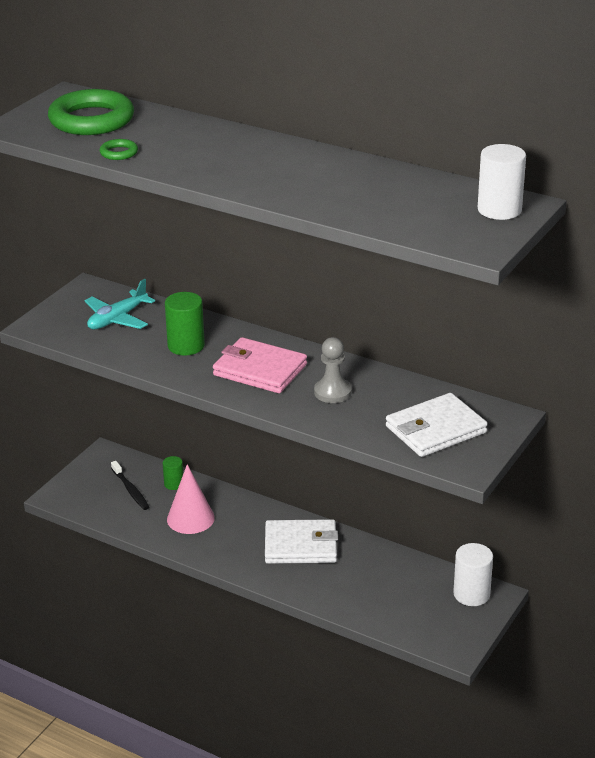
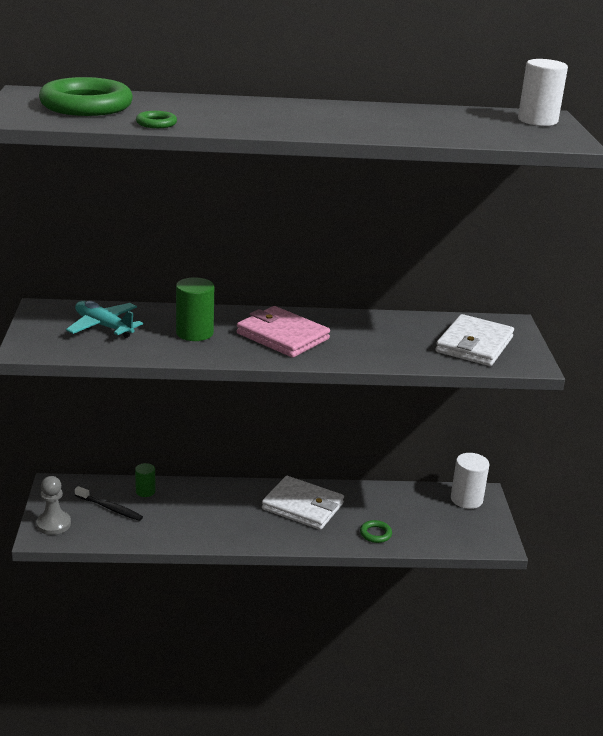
camera: 35 degrees left, 5 degrees down
(117, 319) = (103, 326): turquoise plane -> turquoise plane turned 120 degrees clockwise
(190, 518) = (188, 514): pink cone -> none
(260, 370) = (282, 336): pink wallet -> pink wallet turned 45 degrees clockwise
(300, 545) = (303, 506): white wallet -> white wallet turned 60 degrees clockwise
(332, 392) = (363, 338): grey pawn -> grey pawn (53, 524)
(343, 596) = (375, 534): none -> green ring

